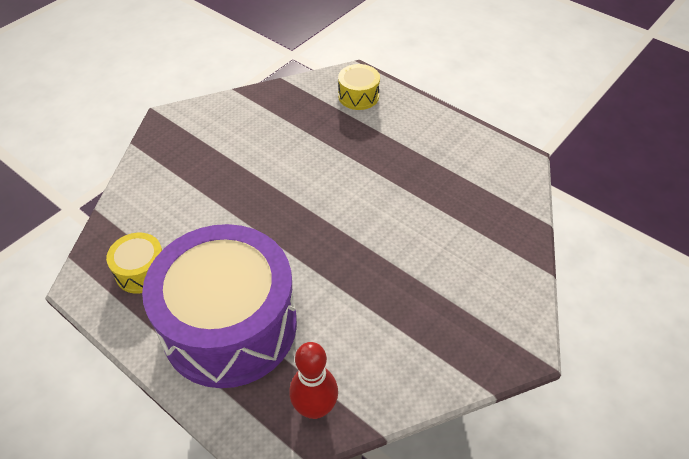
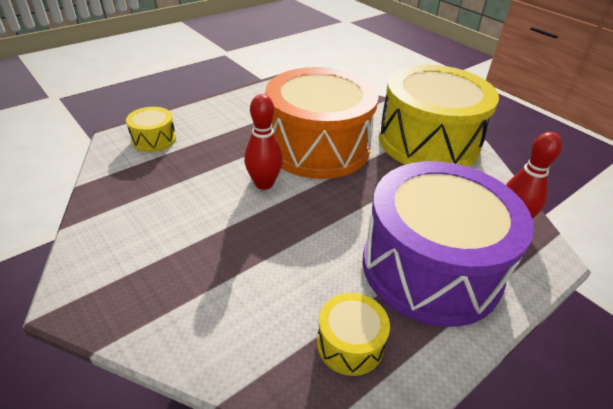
camera: 80 degrees left, 10 degrees down
(317, 184) = (264, 184): none -> red bowling pin
(396, 214) = (318, 147): none -> orange drum
(454, 321) = (428, 142): none -> yellow drum

